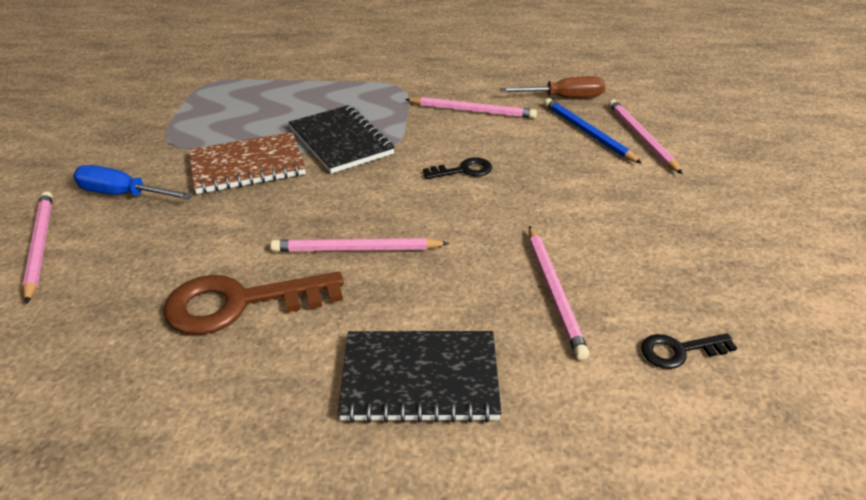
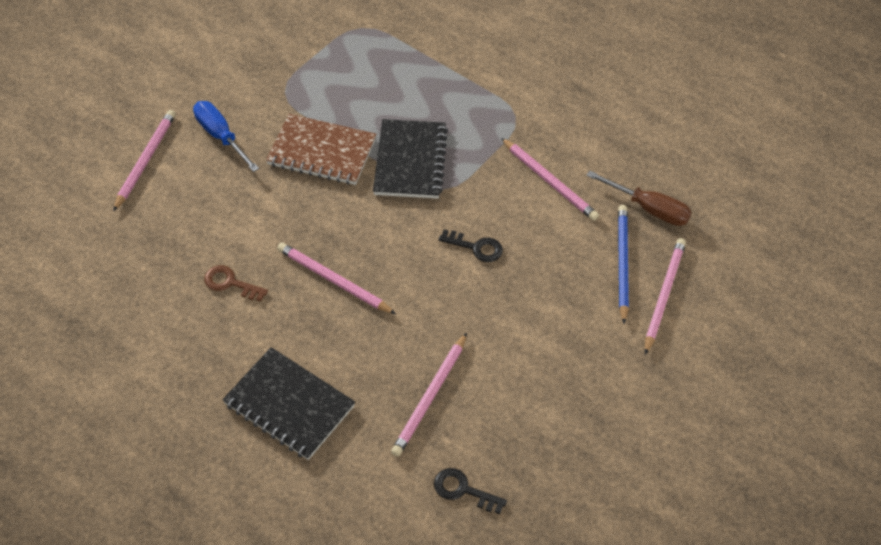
camera: 35 degrees right, 15 degrees up
(240, 303) = (230, 283): brown key -> brown key, size x0.51

